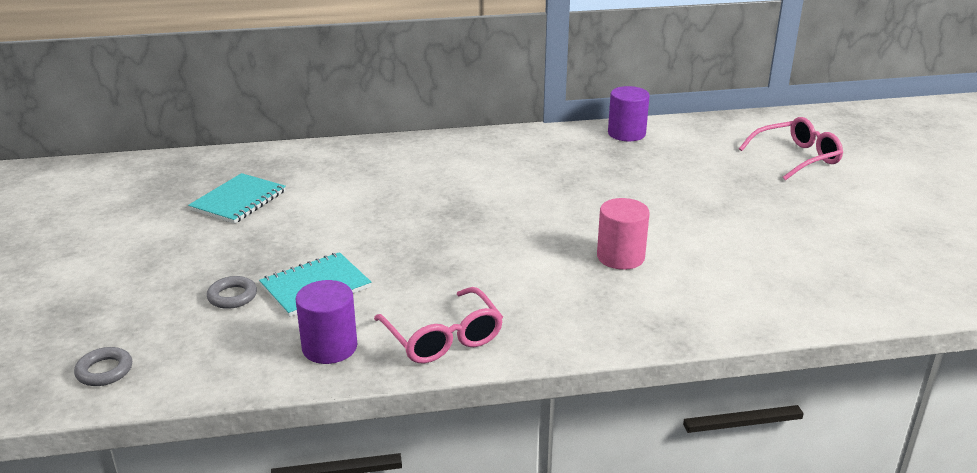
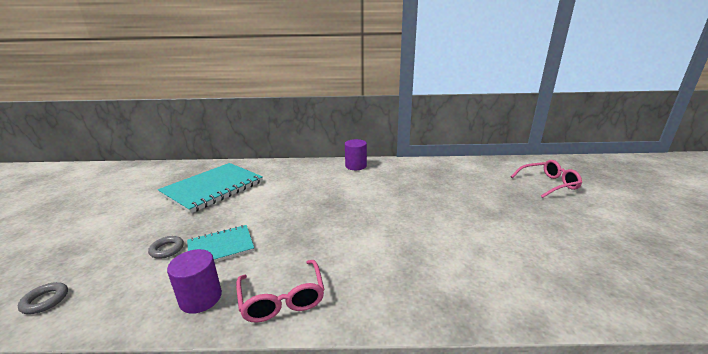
camera: 10 degrees right, 5 degrees down
(238, 200) = (213, 188): turquoise notebook -> turquoise notebook, size x1.80
(620, 257) = (426, 243): pink cylinder -> none
(626, 133) = (442, 164): purple cylinder -> purple cylinder (356, 166)

